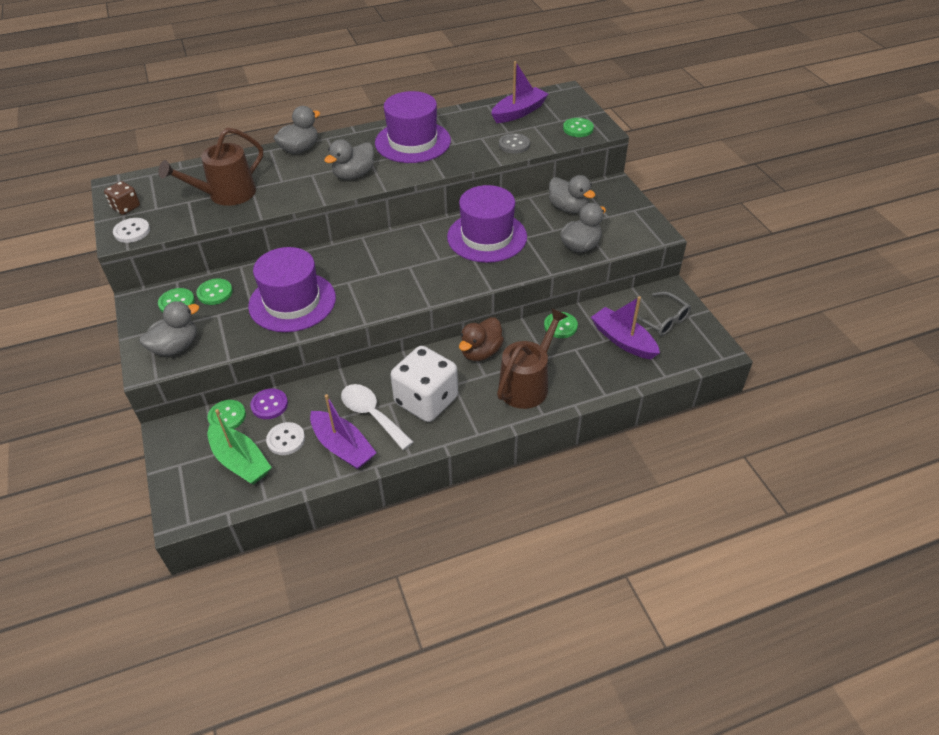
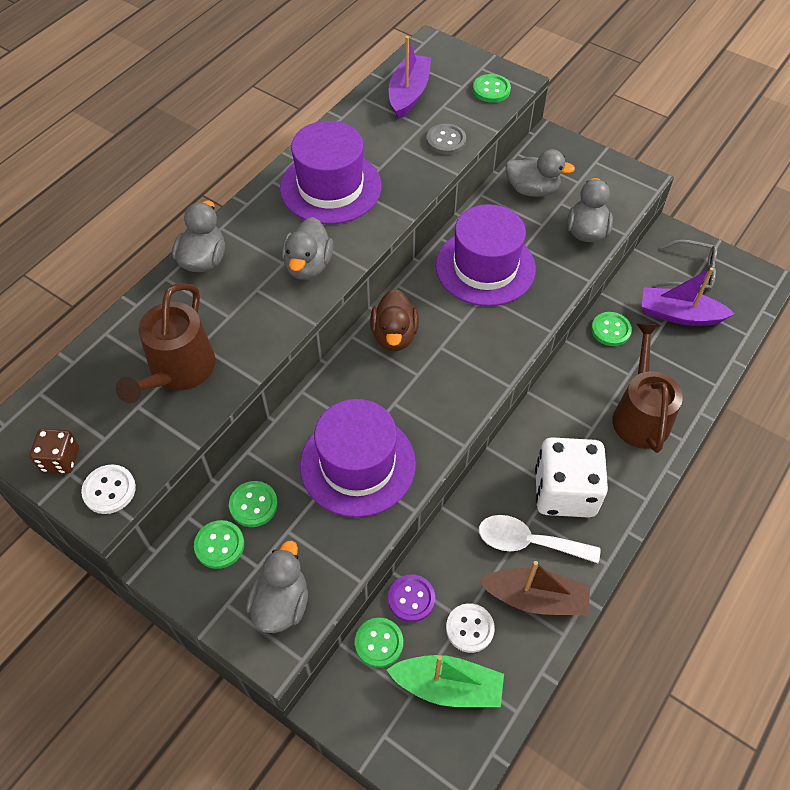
camera: 35 degrees left, 10 degrees up
(343, 447) = (535, 598): purple boat -> brown boat
(481, 352) = (565, 403): brown duck -> brown duck (394, 335)

